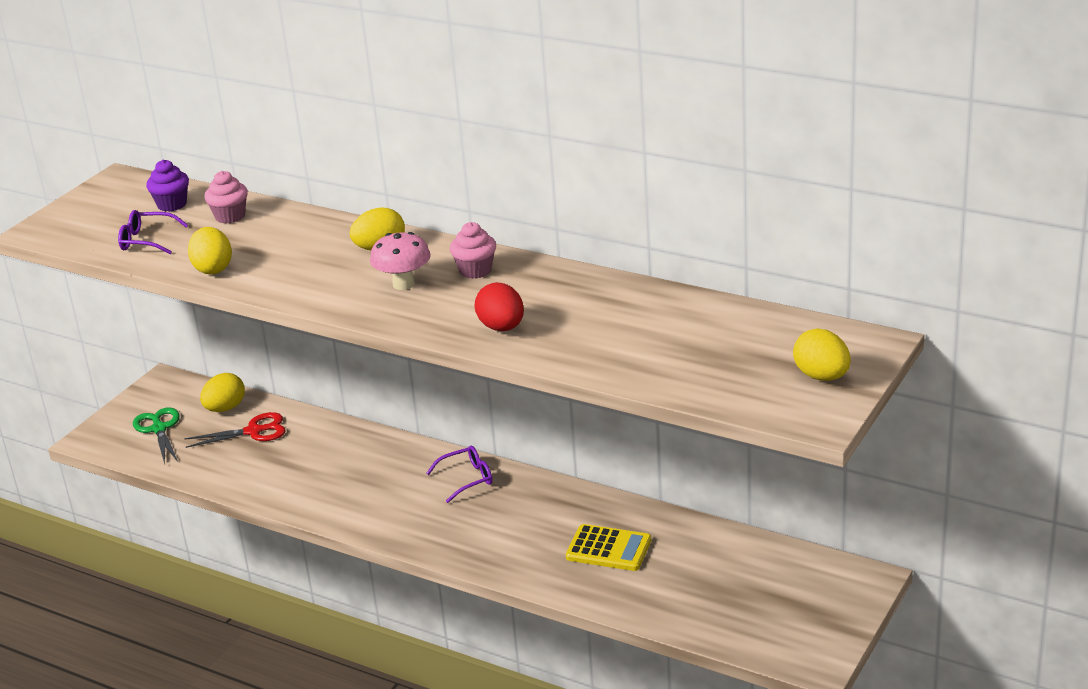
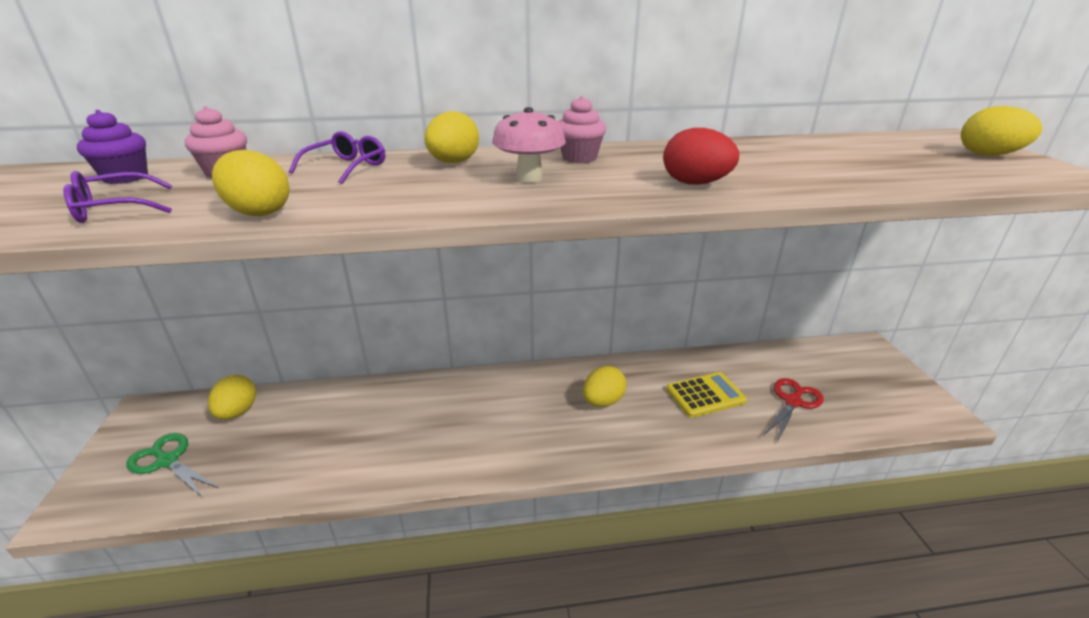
camera: 40 degrees left, 0 degrees up
(254, 431) = (288, 422): red scissors -> red scissors (793, 402)
(467, 479) = (534, 386): purple glasses -> purple glasses (347, 167)
(509, 515) = (603, 401): none -> yellow egg

